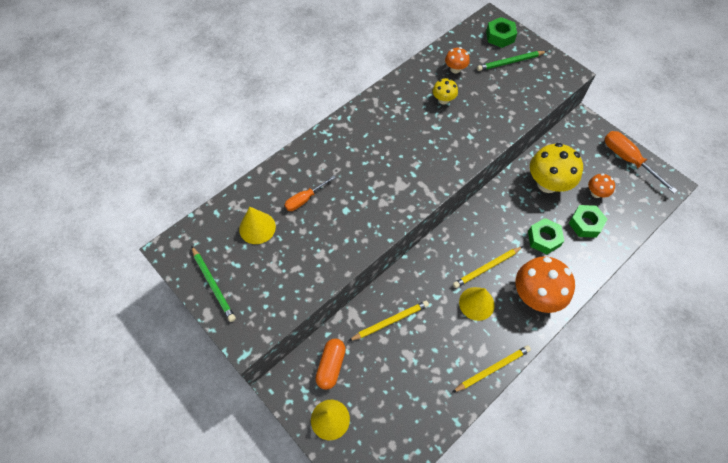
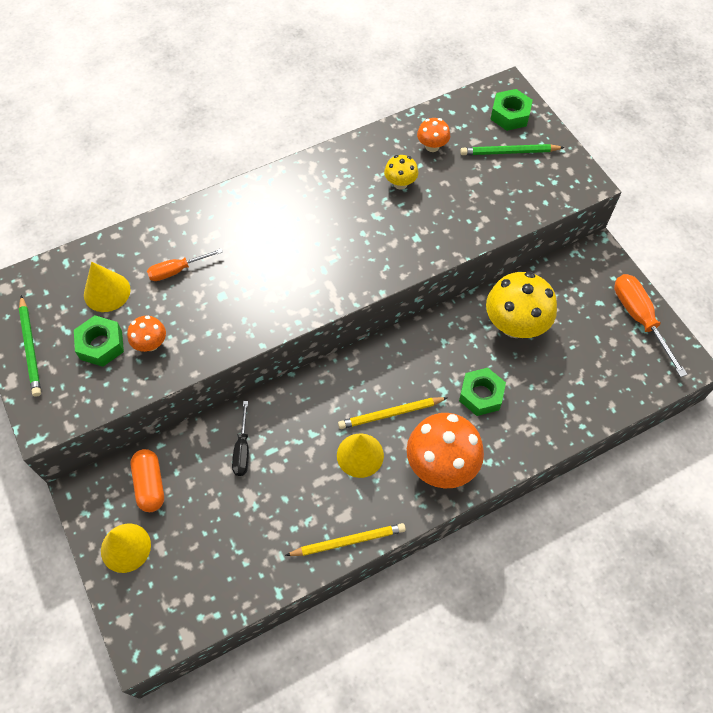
camera: 15 degrees right, 0 degrees up
(331, 366) = (150, 484): orange capsule -> orange capsule turned 45 degrees counterclockwise
(390, 321) = (242, 449): yellow pencil -> black screwdriver
(585, 224) = (545, 389): green nut -> green nut (101, 345)
(596, 193) = (576, 352): orange mushroom -> orange mushroom (151, 344)

